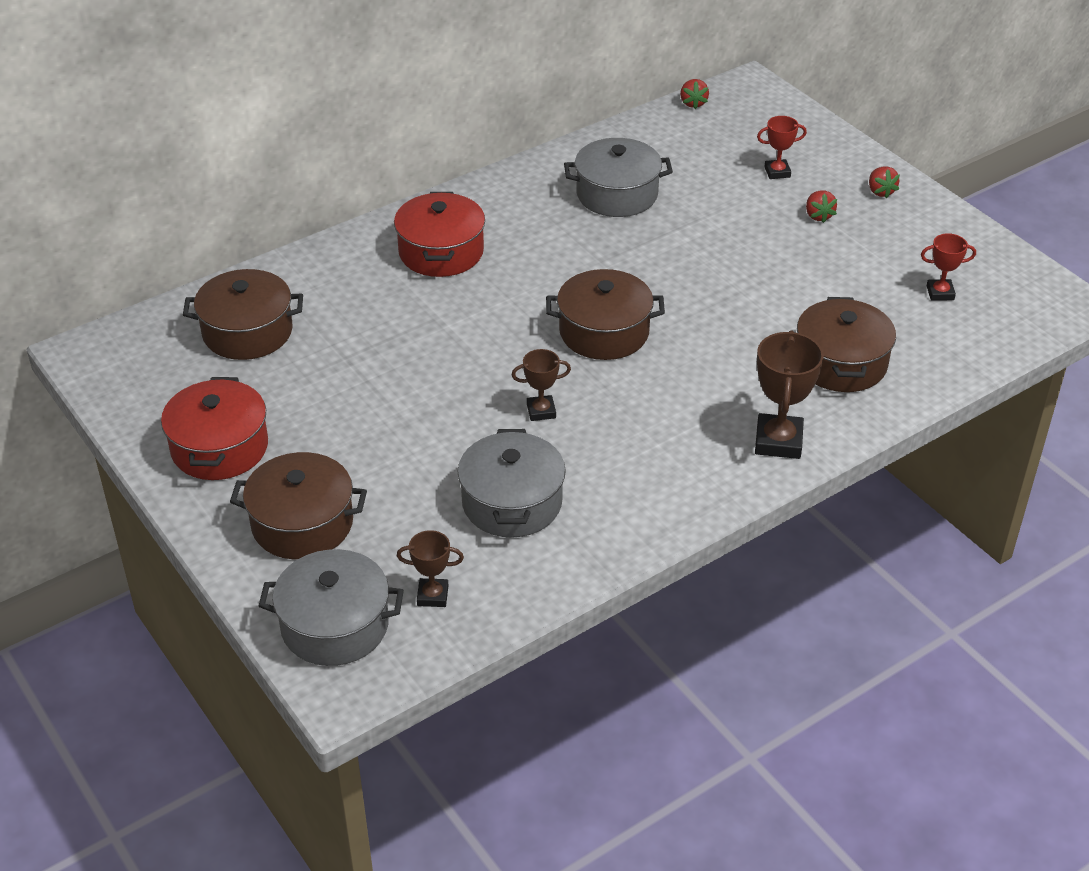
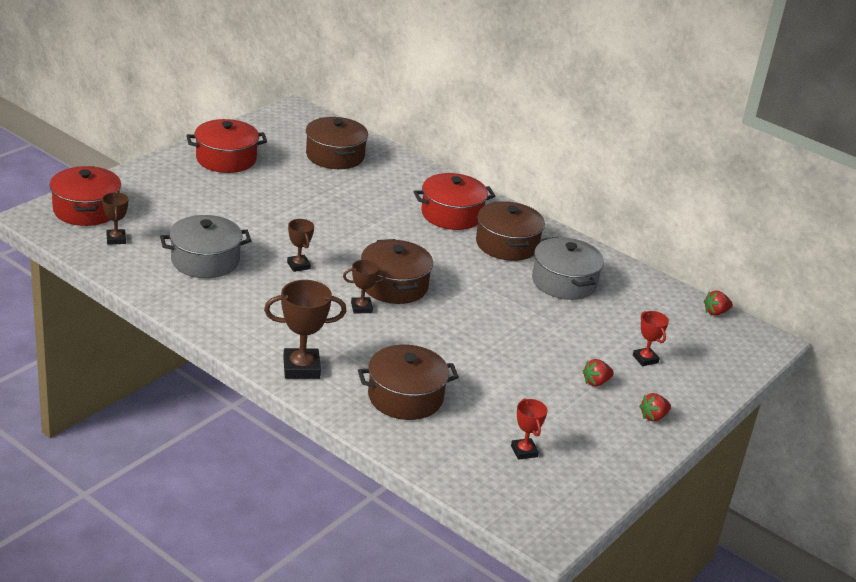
camera: 70 degrees right, 10 degrees down
(302, 524) = (168, 191): brown pot -> brown pot (507, 244)
(335, 625) = (86, 210): grey pot -> red pot
(651, 369) = (361, 308): none -> brown trophy

